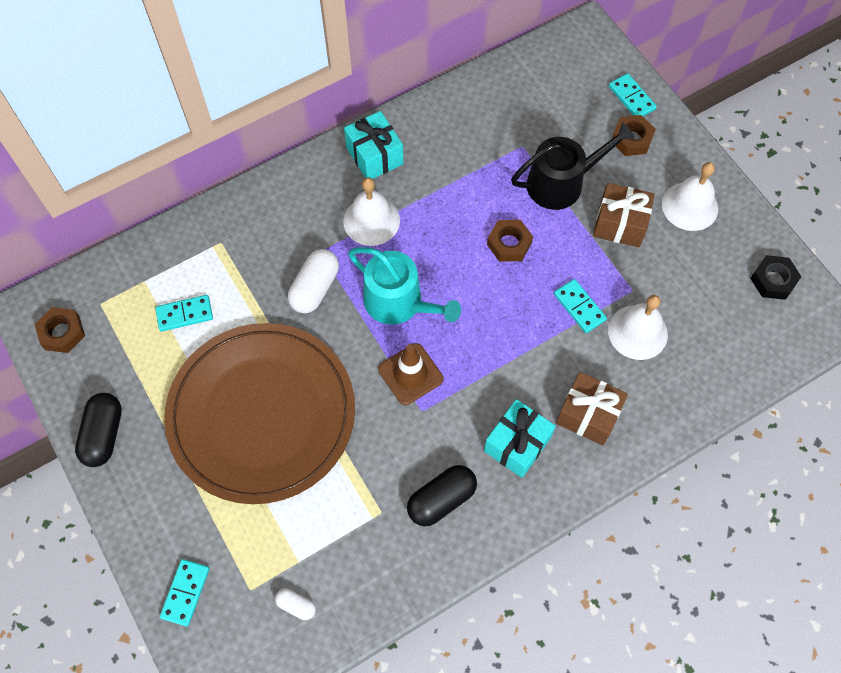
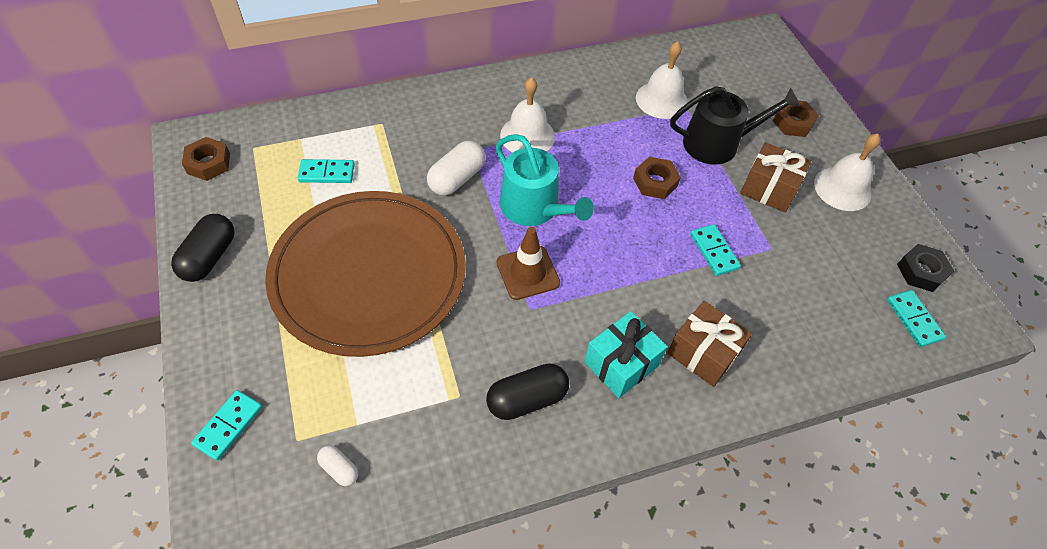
camera: 10 degrees right, 10 degrees down
(375, 156) = (545, 86): turquoise gift -> none
(631, 98) = (798, 90): turquoise domino -> turquoise domino (914, 319)
(637, 332) = (770, 287): white bell -> white bell (661, 100)

